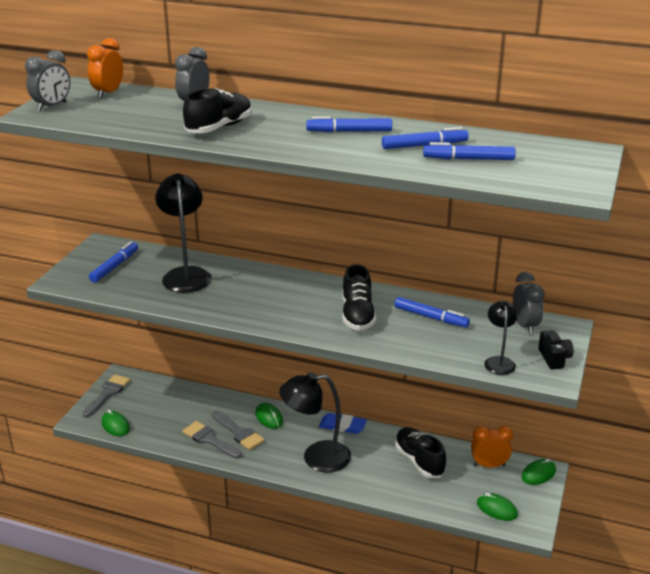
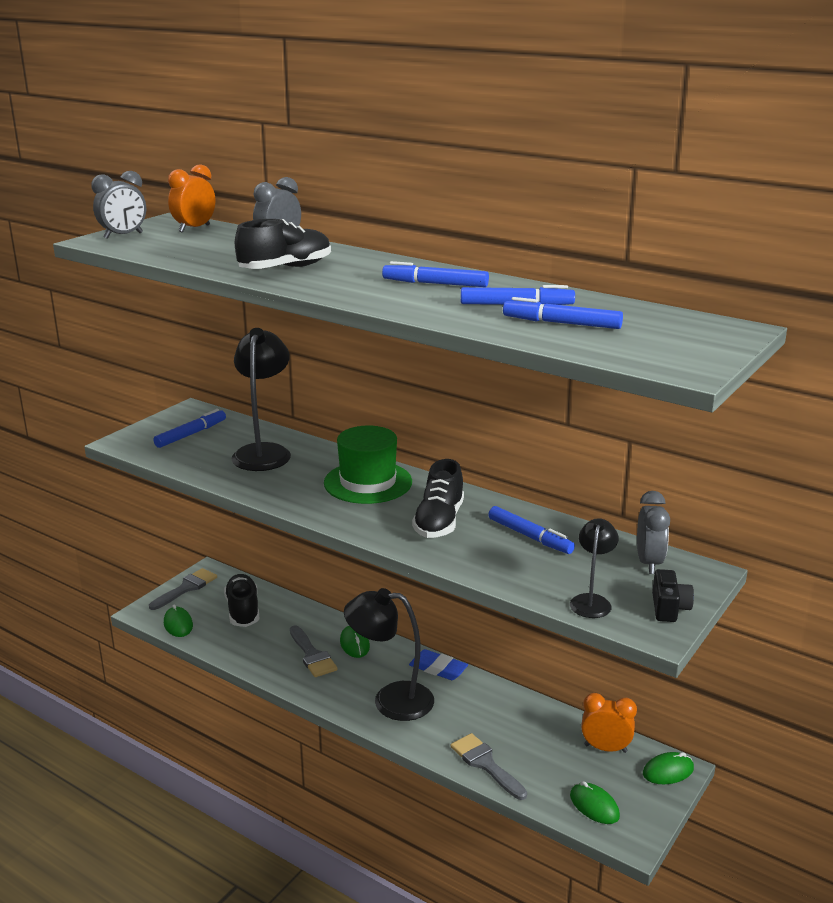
camera: 15 degrees right, 5 degrees down
(209, 439) = (275, 657): grey brush -> grey brush (485, 764)
(285, 290) = (368, 482): none -> green hat
(419, 461) = (516, 727): black shoe -> black shoe (243, 610)

